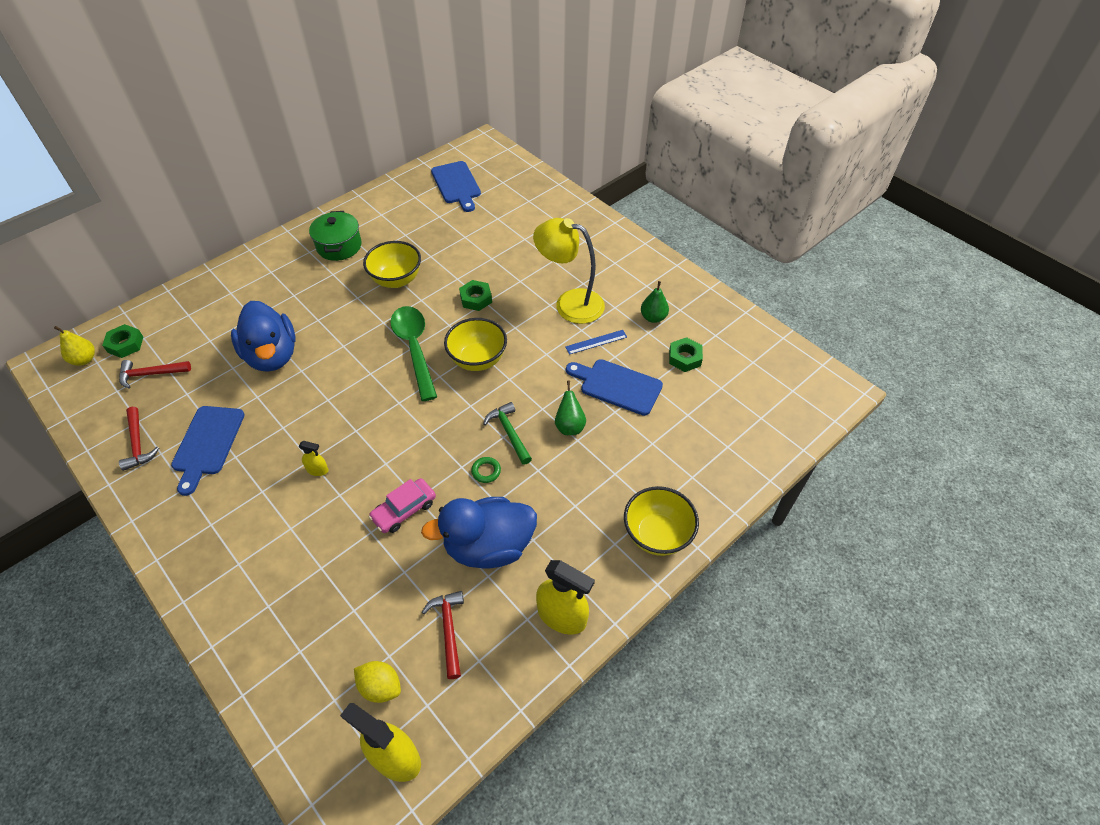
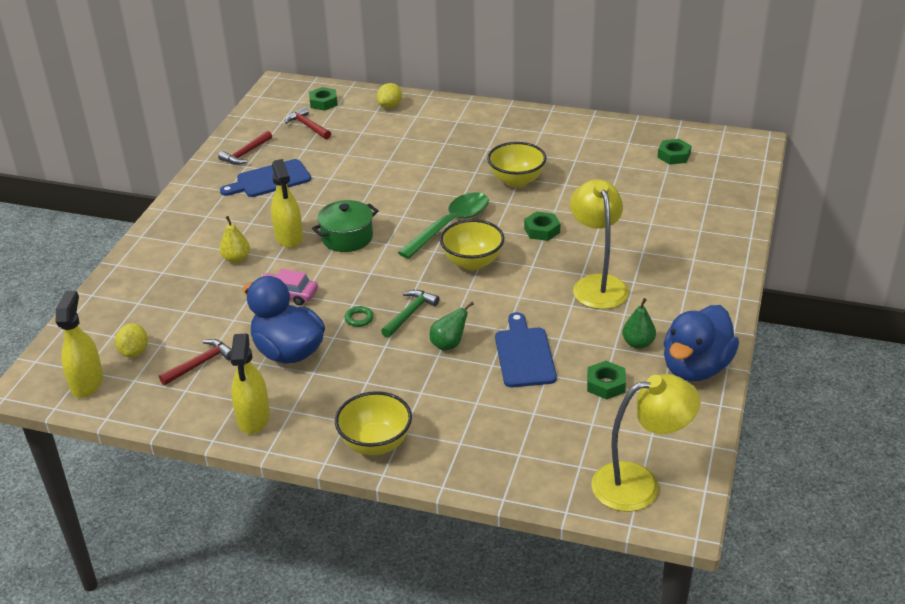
camera: 60 degrees right, 15 degrees down
(84, 359) = (295, 95): yellow pear -> yellow pear (236, 259)
(192, 302) = (390, 106): none -> yellow lemon
(272, 355) = (374, 164): blue duck -> blue duck (696, 368)
(317, 470) = (289, 237): yellow spray bottle -> yellow spray bottle, size x2.03
(339, 246) = (521, 136): green pot -> green pot (347, 238)
(456, 185) = (674, 156): blue cutting board -> green nut
(596, 342) = (565, 320): blue ruler -> none
(798, 394) = (639, 484): none -> yellow lamp

